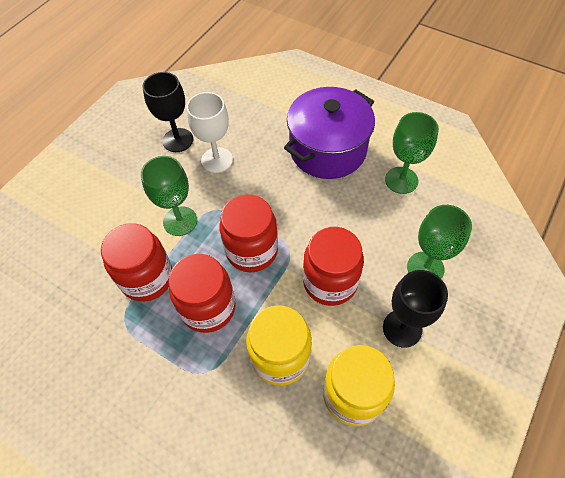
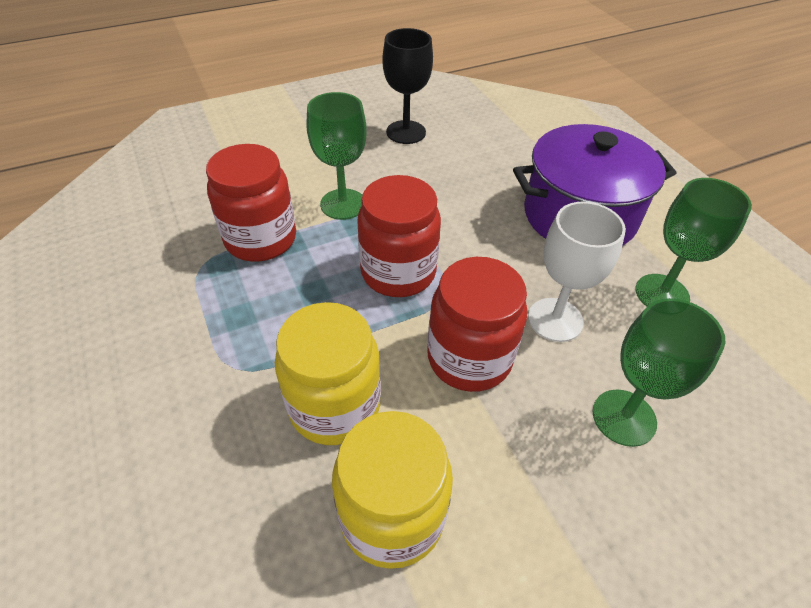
camera: 30 degrees right, 10 degrees down
(208, 307) = (298, 303): red jar -> none
(217, 160) = (433, 167): white goblet -> white goblet (555, 319)
(402, 328) = (530, 474): black goblet -> none

